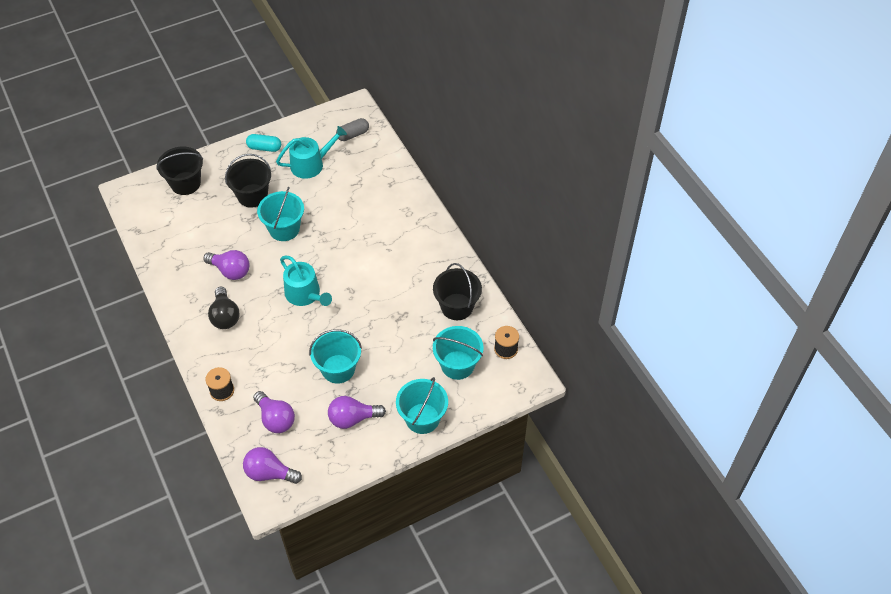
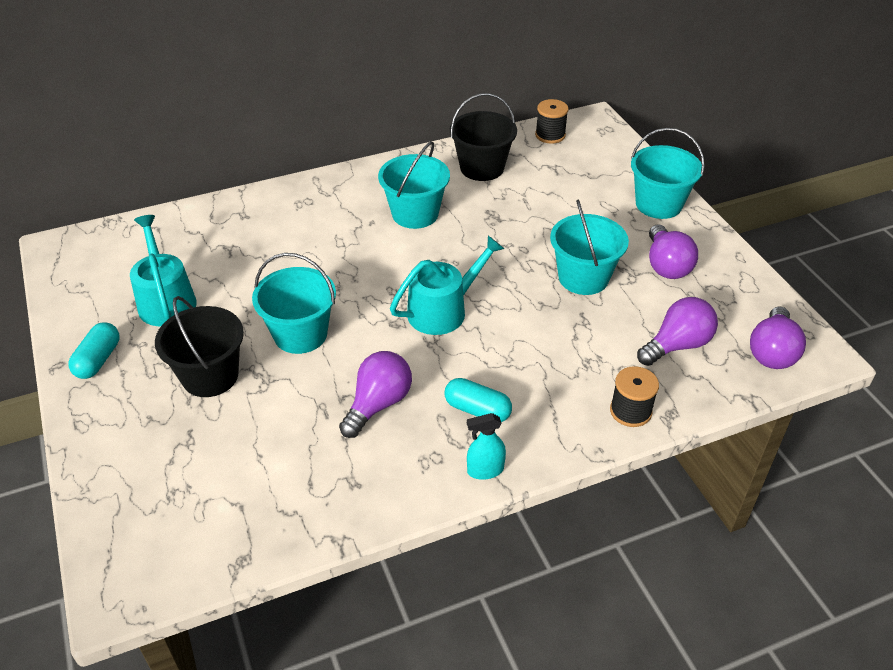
camera: 85 degrees left, 10 degrees down
(183, 322) = (485, 470): none -> turquoise spray bottle
(185, 183) = (139, 479): black bucket -> none
(225, 316) = (477, 410): black light bulb -> turquoise capsule
(353, 135) = (121, 251): grey capsule -> none
(457, 365) = (574, 172): turquoise bucket -> turquoise bucket (415, 214)

